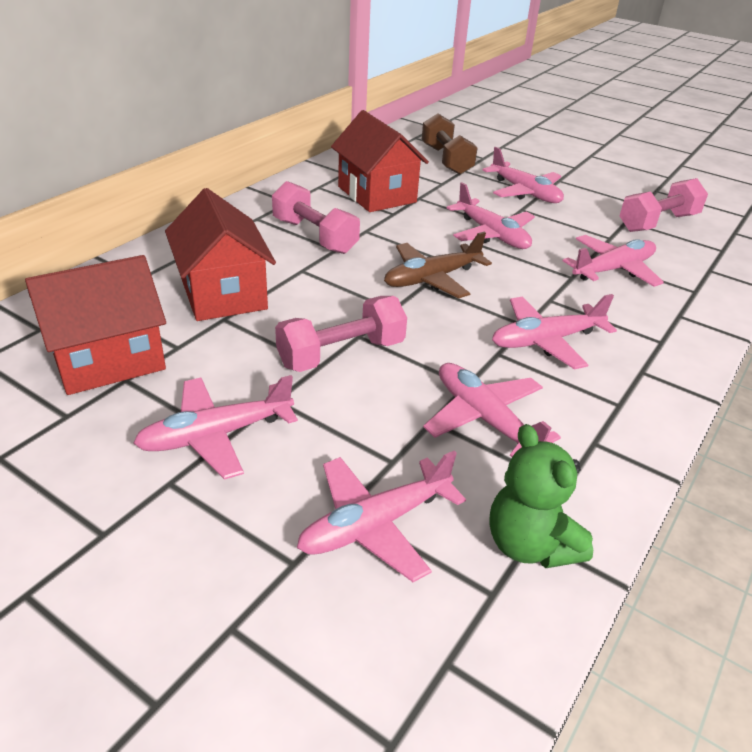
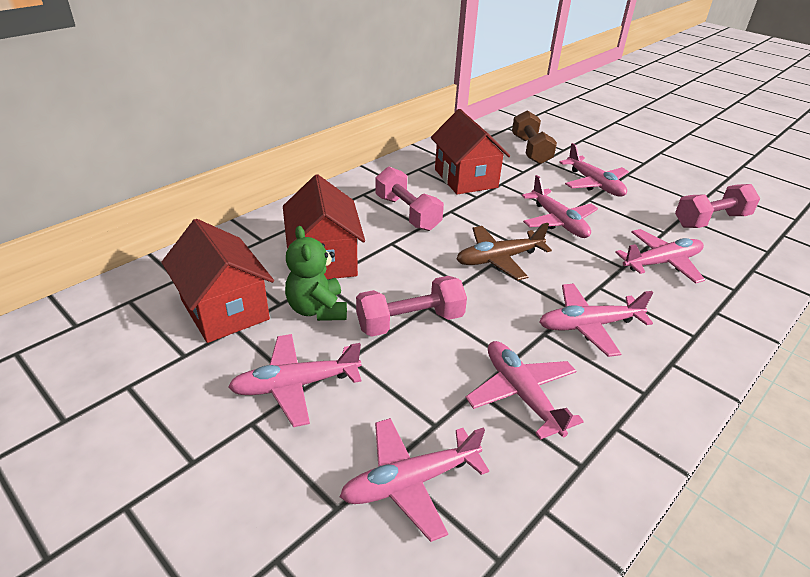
camera: 10 degrees right, 0 degrees up
(108, 359) = (224, 310): red house -> red house turned 75 degrees clockwise
(529, 545) = (540, 518): green teddy bear -> green teddy bear (317, 309)

